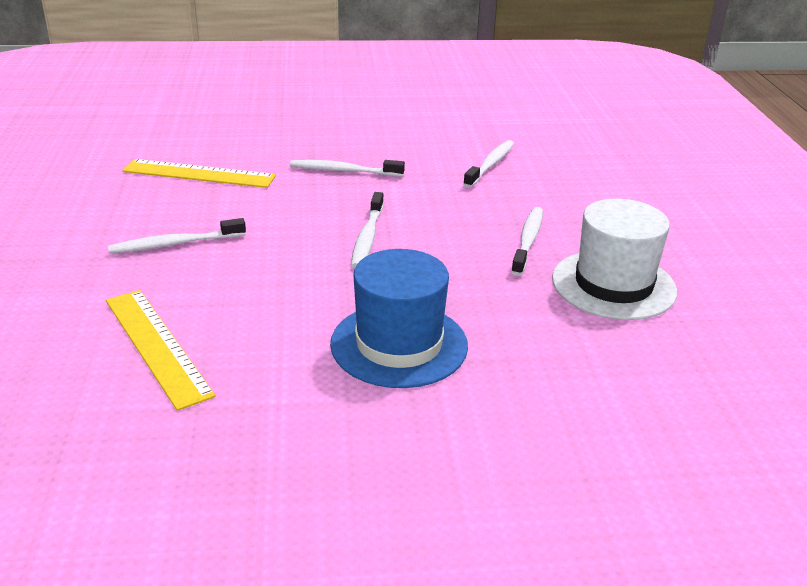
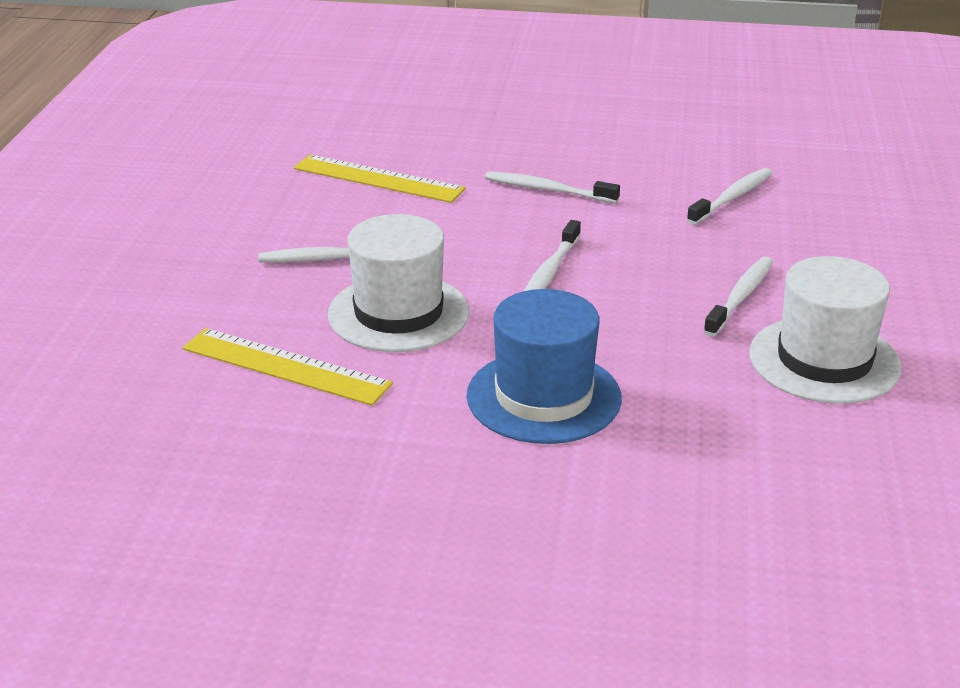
camera: 15 degrees right, 0 degrees up
(156, 346) = (285, 366): yellow ruler -> yellow ruler turned 45 degrees counterclockwise
(248, 285) = (398, 313): none -> white hat

